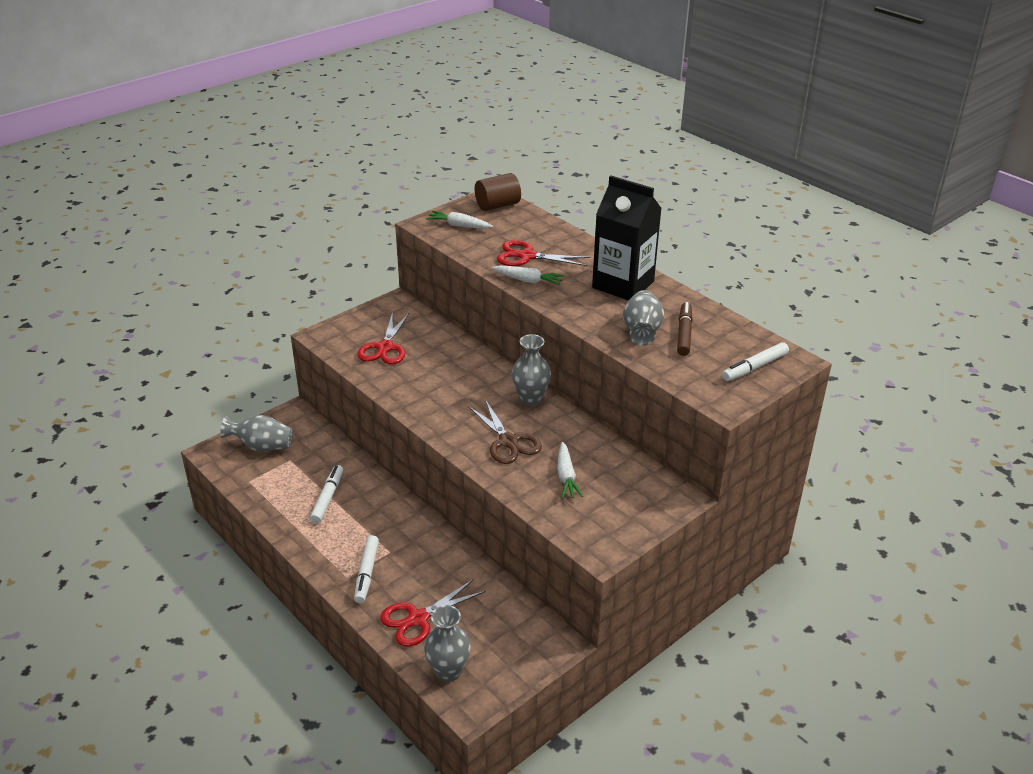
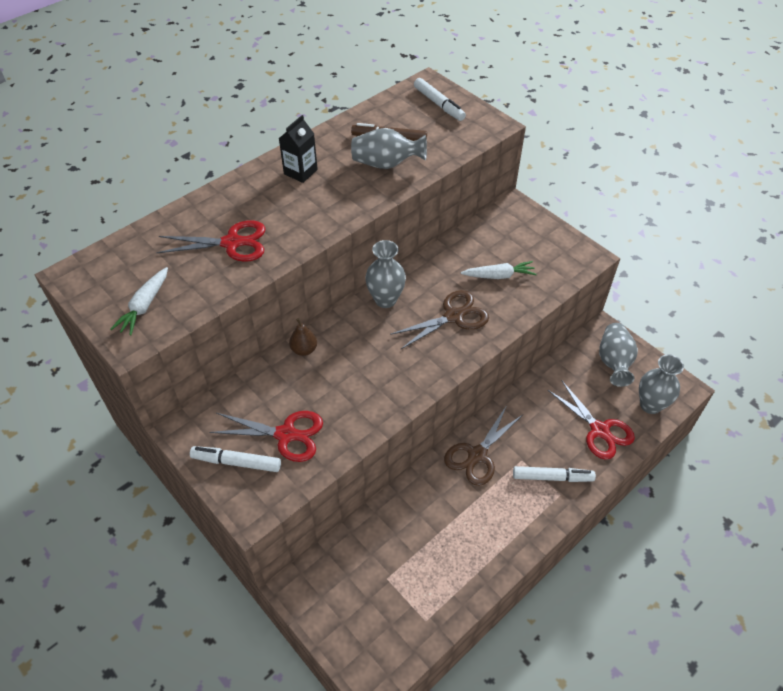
camera: 90 degrees left, 15 degrees up
(262, 446) = (362, 617): grey vase -> grey vase (614, 362)
(327, 498) = (449, 527): white marker -> white marker (236, 462)
(399, 520) = (477, 455): none -> brown scissors
(471, 353) = (304, 349): none -> brown pear
(497, 205) = (99, 270): brown cylinder -> none
(526, 256) = (232, 243): red scissors -> red scissors turned 105 degrees counterclockwise
(528, 280) = (286, 242): white carrot -> none
(623, 285) = (300, 172): black carton -> black carton, size x0.51

